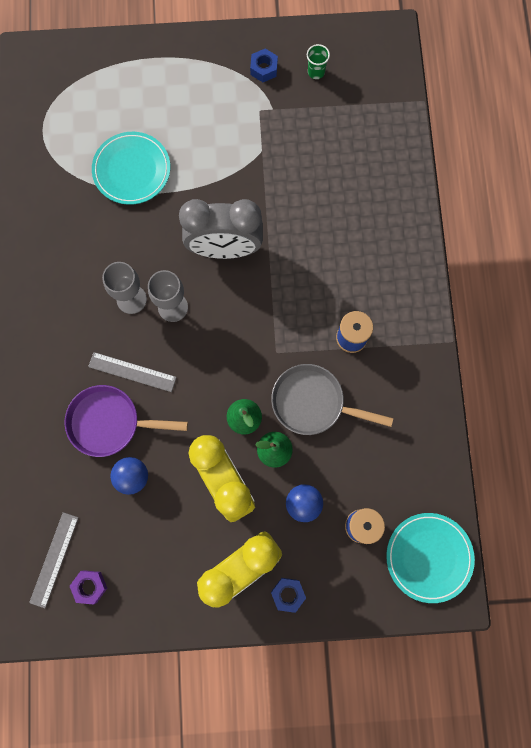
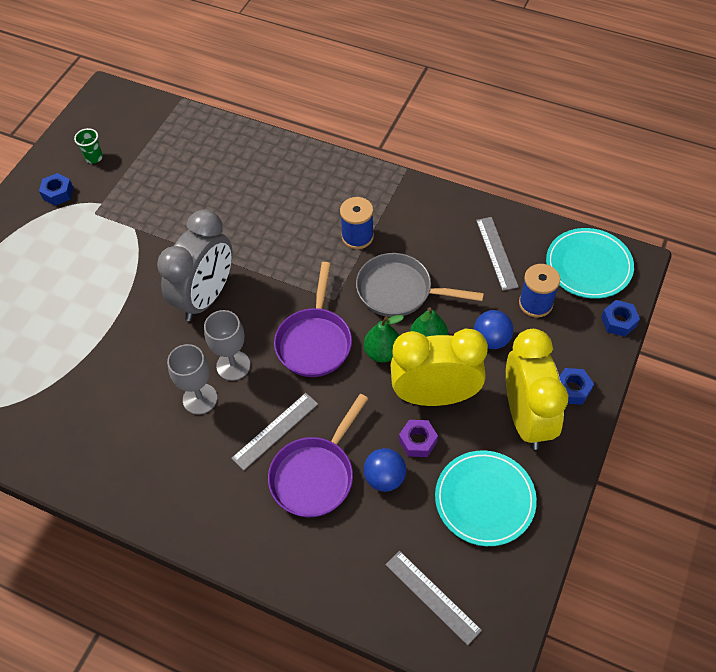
camera: 60 degrees left, 20 degrees down
(90, 586) = (480, 571): purple nut -> purple nut (418, 441)
(132, 170) = (68, 341): turquoise plate -> turquoise plate (484, 499)
(227, 358) = (314, 341): none -> purple pan
(313, 402) = (400, 291): grey pan -> grey pan turned 60 degrees clockwise
(380, 608) = (618, 322): none -> blue nut
(399, 467) = (496, 253): none -> grey ruler

